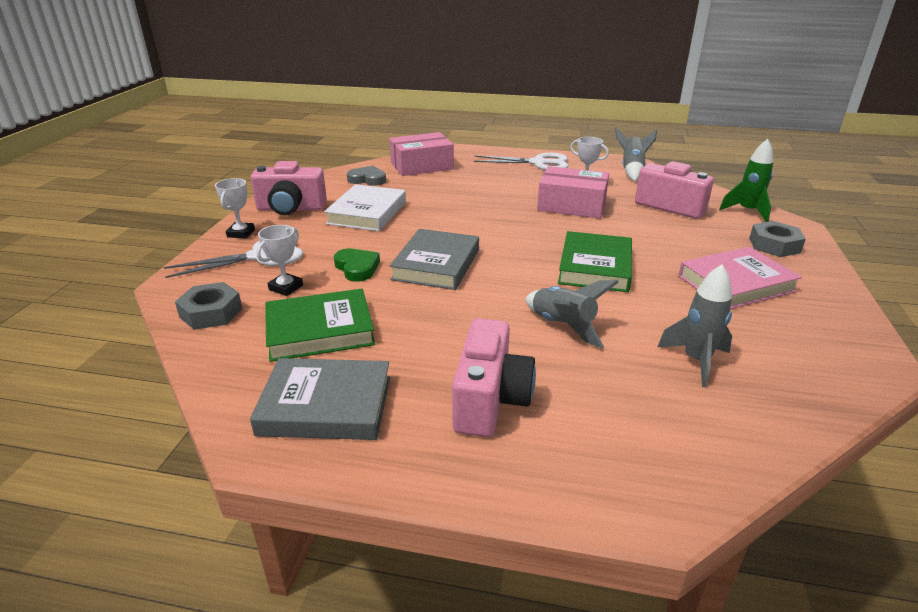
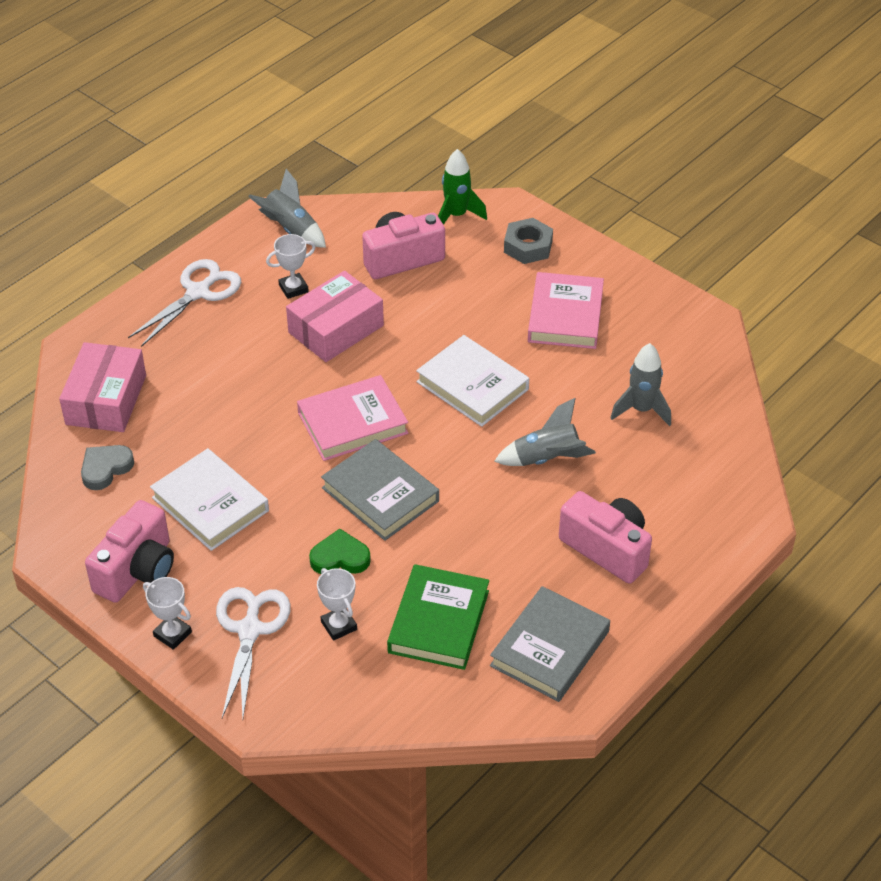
camera: 60 degrees left, 15 degrees up
(211, 313) = (347, 696): grey nut -> none
(494, 234) = (352, 423): none -> pink book
(595, 267) = (472, 385): green book -> white book

